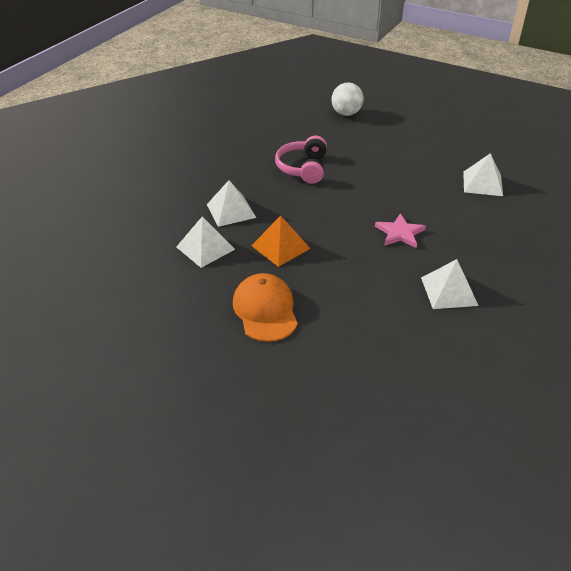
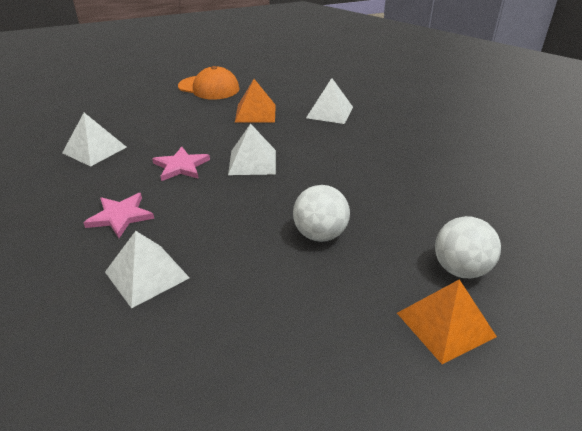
camera: 130 degrees right, 5 degrees down
(205, 248) = (298, 91): white pyramid -> white pyramid (252, 162)
(303, 168) = (352, 168): pink headphones -> none
(379, 153) = (320, 234): none -> white ball
(384, 108) = (445, 324): none -> orange pyramid
(472, 220) = (120, 216): none -> pink star

